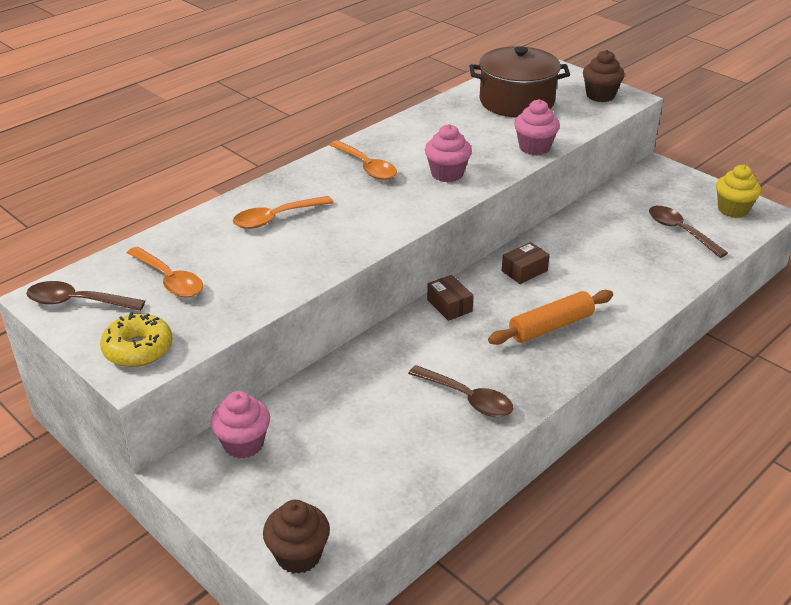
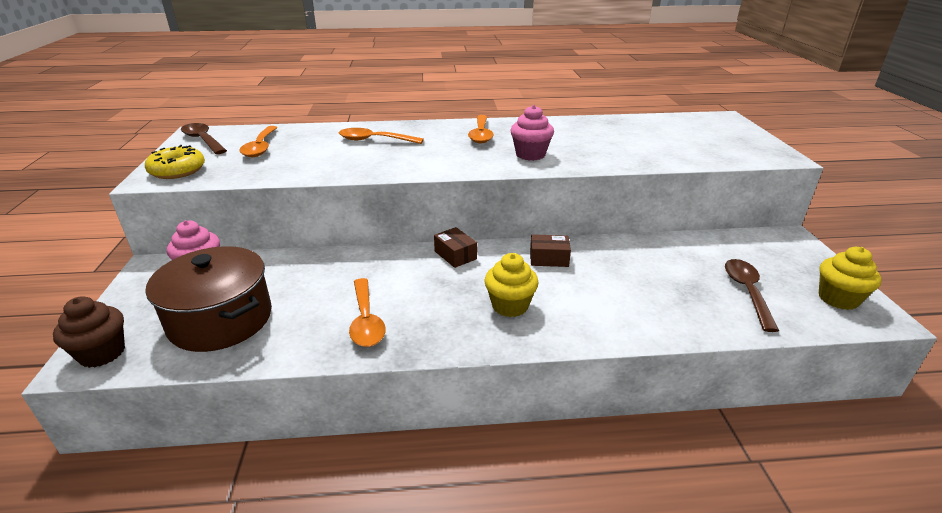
camera: 40 degrees right, 5 degrees down
(449, 305) = (455, 255): brown box -> brown box turned 45 degrees counterclockwise
(467, 398) = (366, 320): brown spoon -> orange spoon
(516, 101) = (665, 133): brown pot -> brown pot (221, 319)
(534, 148) = (631, 161): pink cupcake -> none
(551, 326) = (510, 306): orange rolling pin -> yellow cupcake
(600, 95) = (753, 149): brown cupcake -> none

